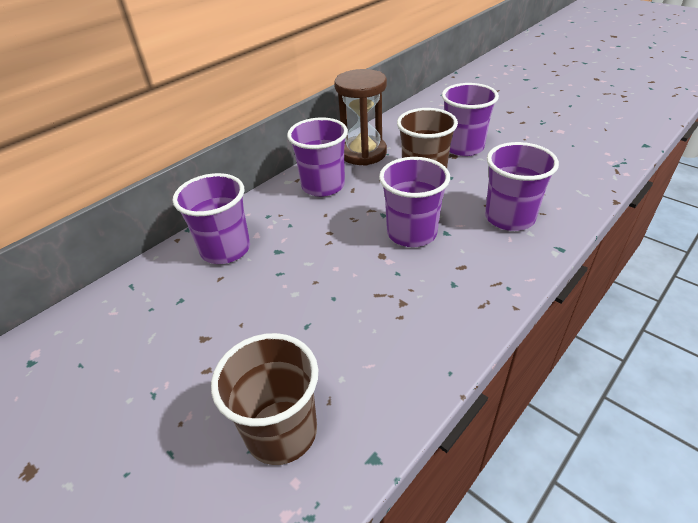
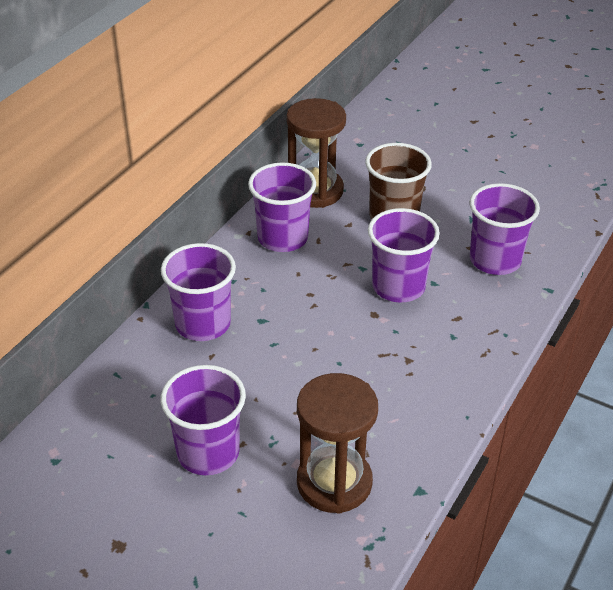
camera: 15 degrees left, 0 degrees up
(281, 431) = (334, 482): brown cup -> brown hourglass
(463, 147) = (430, 175): purple cup -> purple cup (208, 453)

